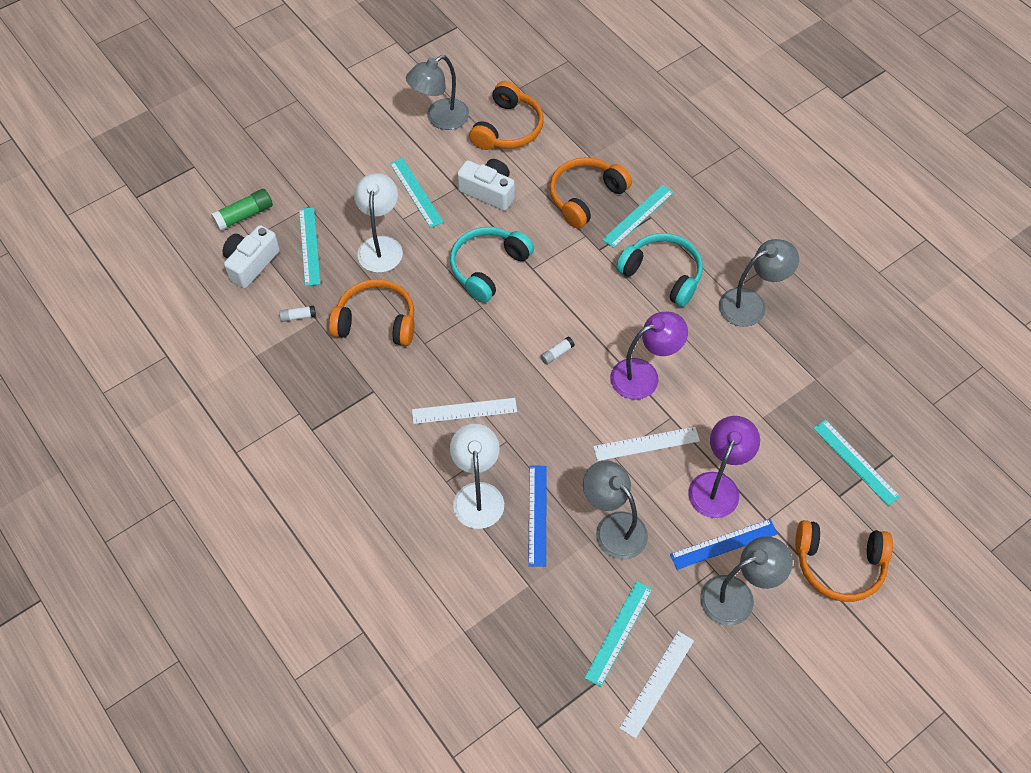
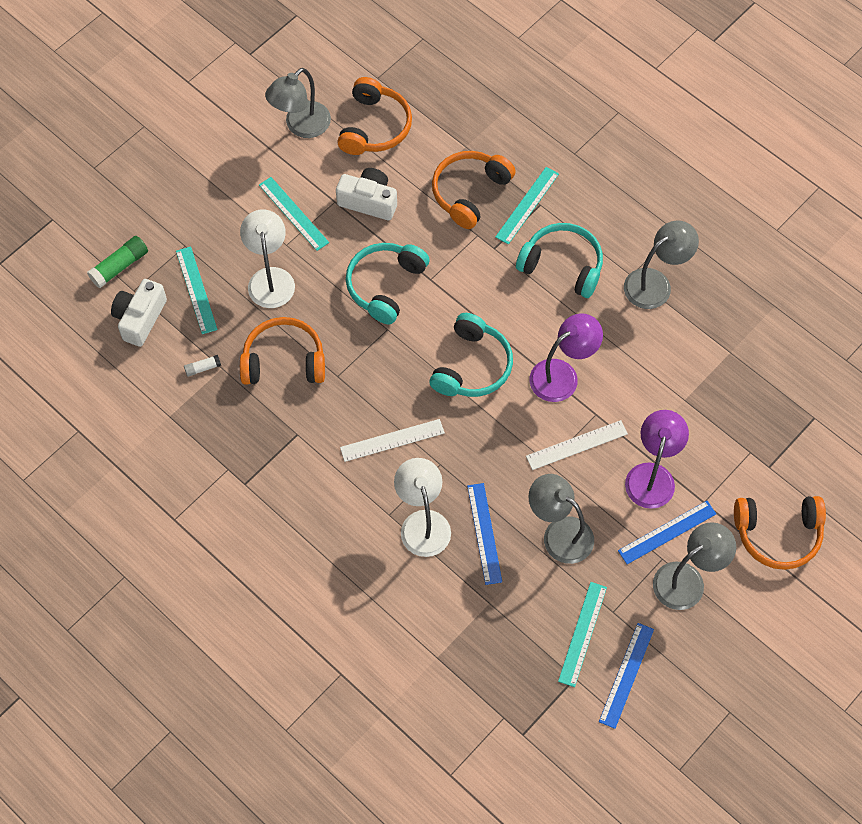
camera: 10 degrees left, 5 degrees up
(557, 353) = (472, 366): white glue stick -> turquoise headphones
(657, 683) = (626, 675): white ruler -> blue ruler
(855, 462) = (780, 430): turquoise ruler -> none

